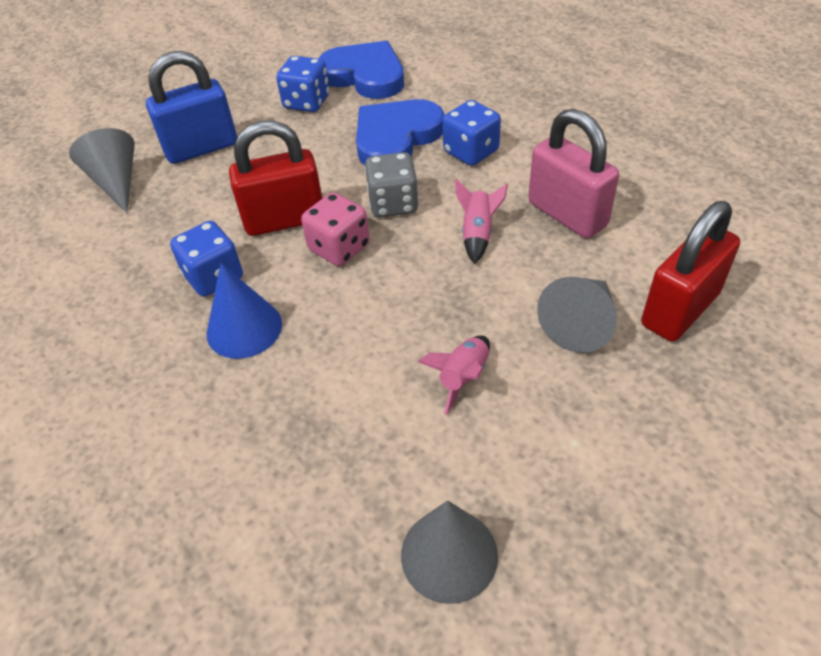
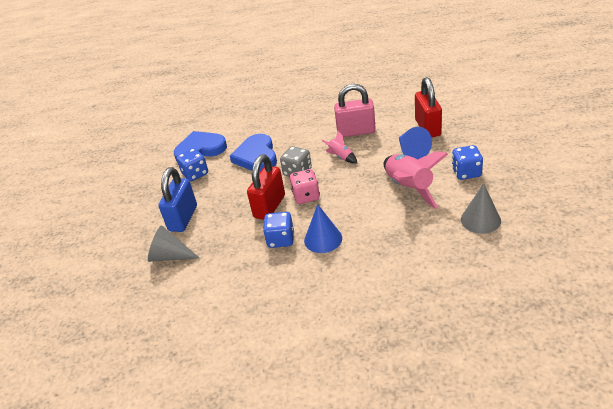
camera: 50 degrees left, 10 degrees down
(463, 378) = (409, 188): pink rocket -> pink rocket, size x2.02
(471, 151) = (292, 140): blue dice -> blue dice (466, 172)
(580, 323) = (411, 151): grey cone -> blue cone

